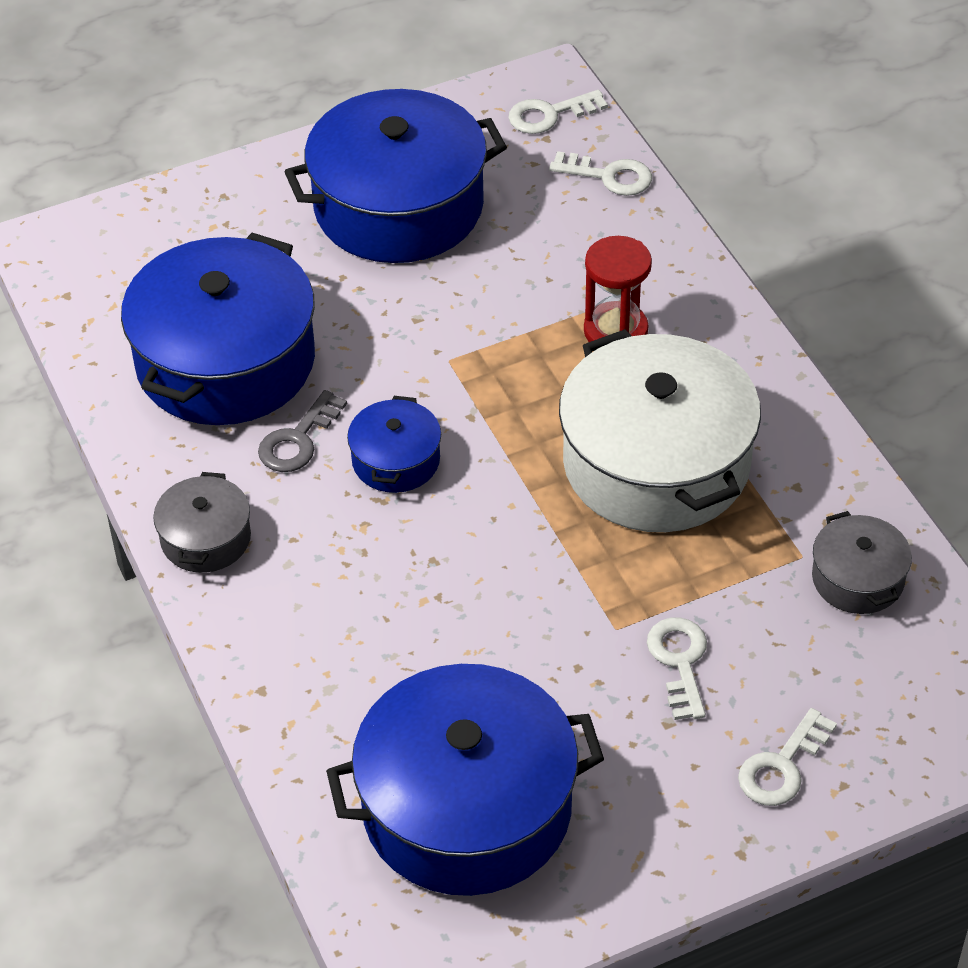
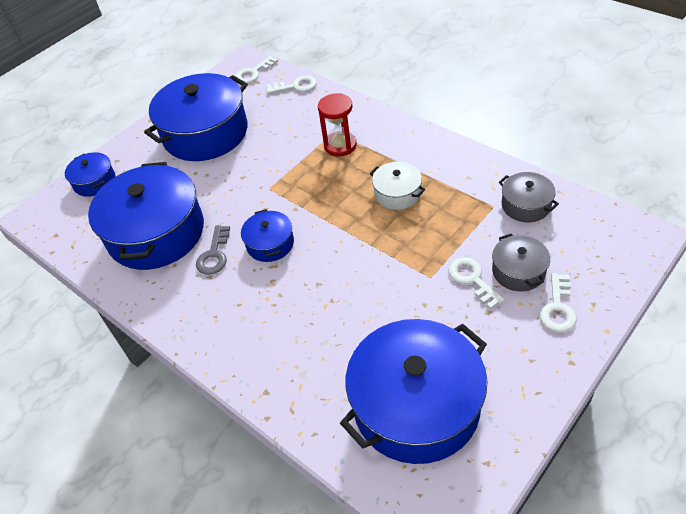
camera: 20 degrees left, 0 degrees up
(170, 223) = (94, 182): none -> blue pot
(206, 538) = (191, 324): grey pot -> grey pot (518, 271)
(656, 463) = (397, 193): white pot -> white pot, size x0.47

